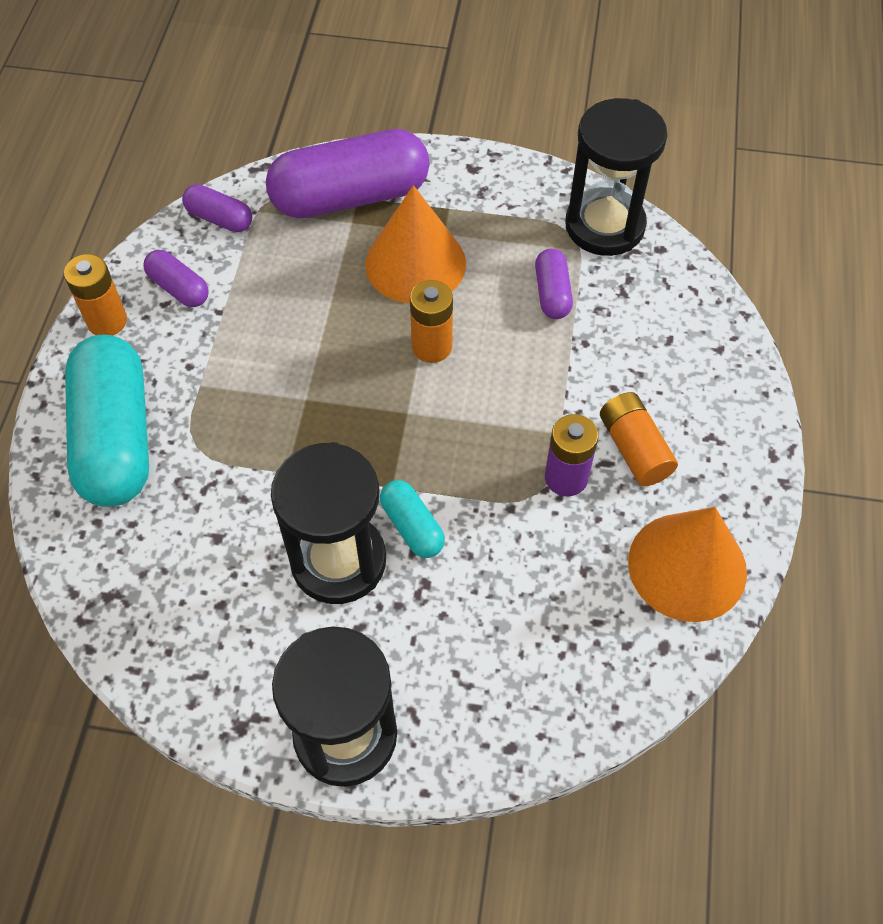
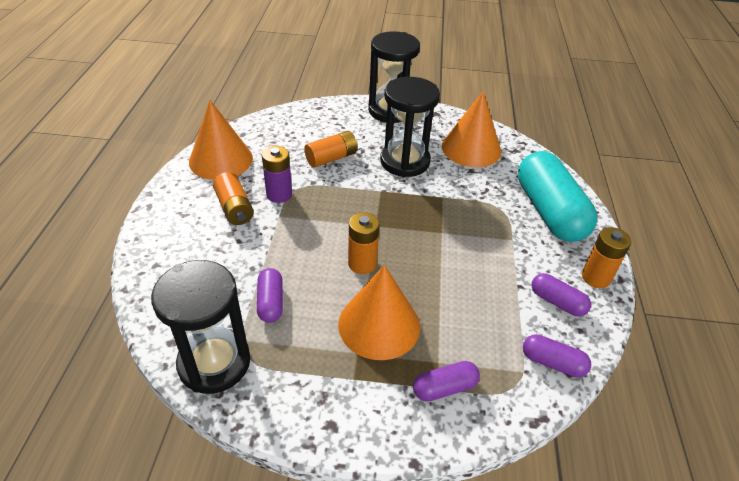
camera: 175 degrees right, 15 degrees down
(198, 600) = (471, 148): none -> orange cone
(350, 197) = (444, 388): purple capsule -> purple capsule, size x0.46
(412, 526) = (367, 174): turquoise capsule -> none
(478, 571) = (331, 158): none -> orange battery

